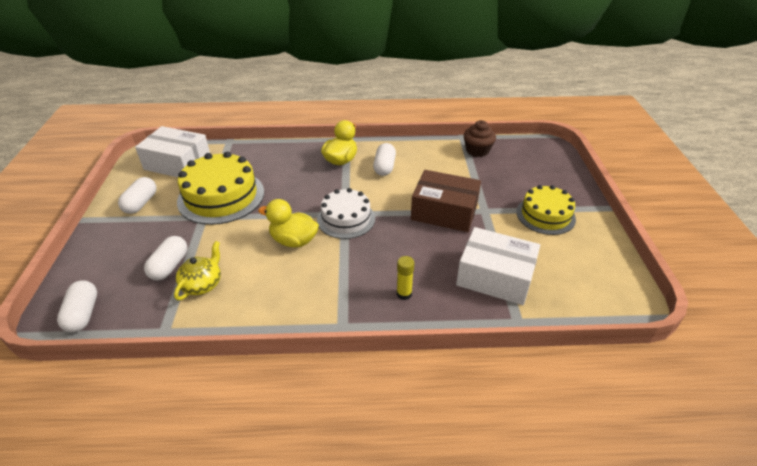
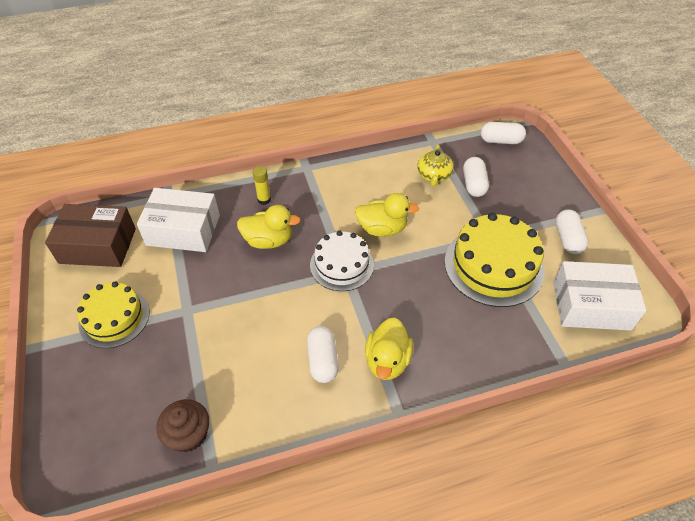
camera: 165 degrees right, 10 degrees up
(83, 314) = (501, 141): white capsule -> white capsule turned 60 degrees counterclockwise
(407, 250) = (268, 240): none -> yellow duck
(444, 212) = (234, 298): brown box -> brown box (98, 246)

